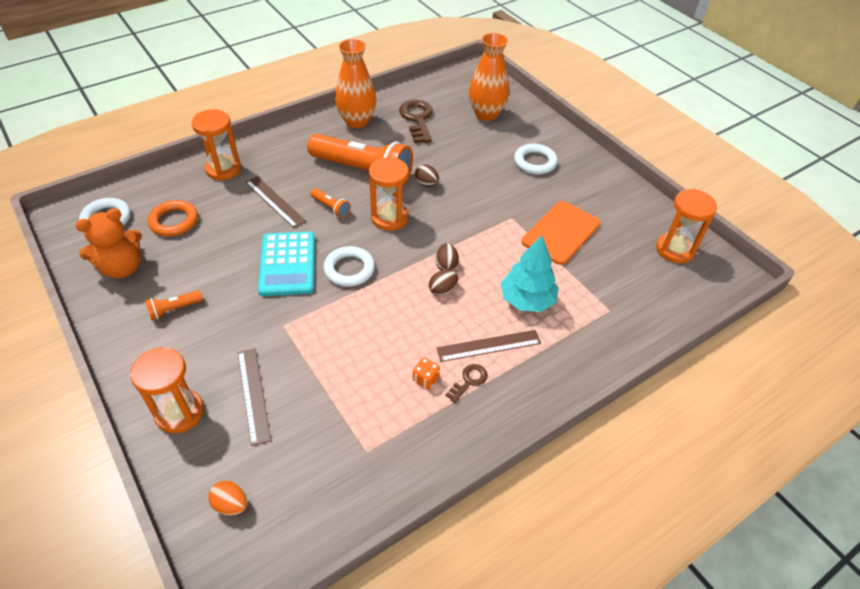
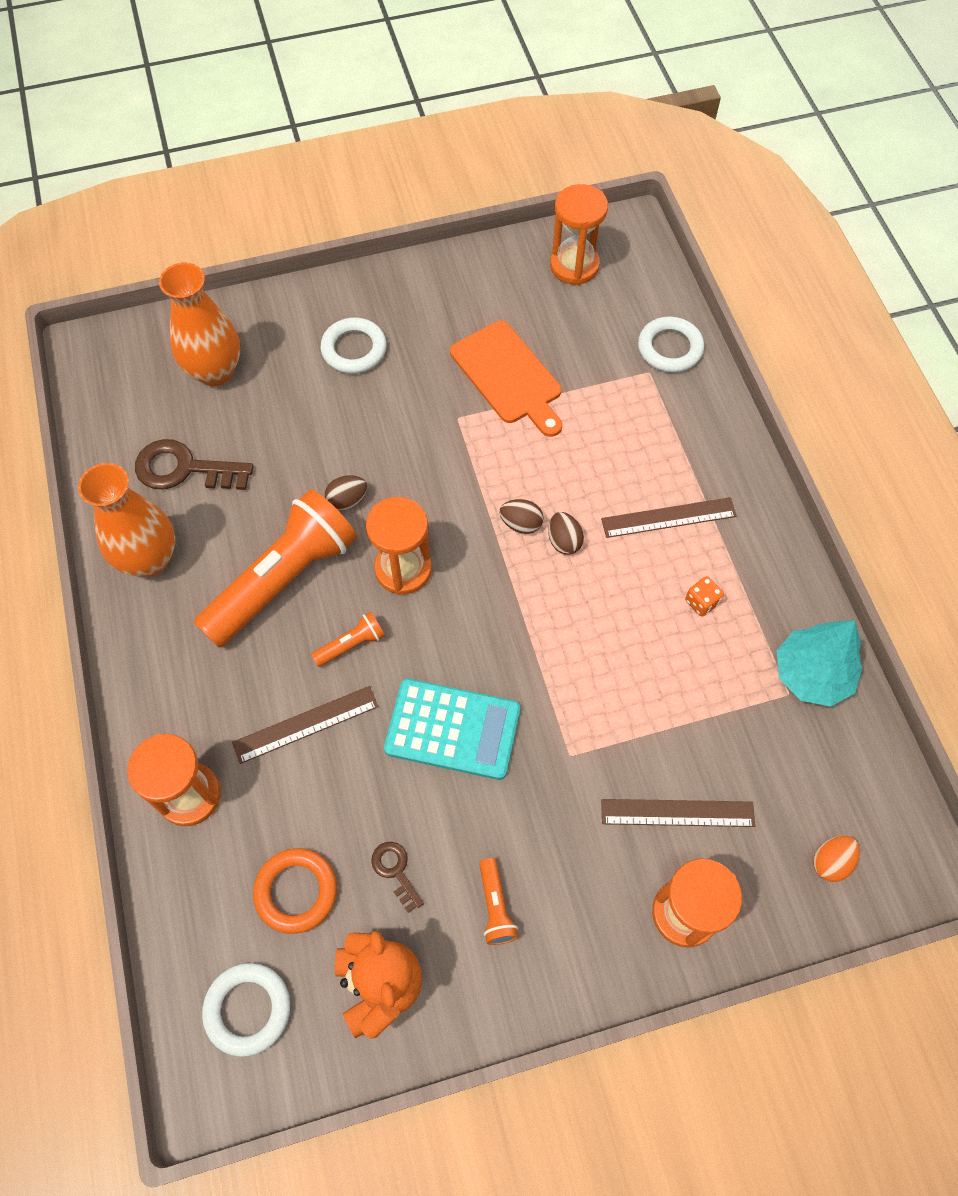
camera: 70 degrees left, 15 degrees up
(349, 269) = (489, 647): white ring -> white ring (670, 348)
(469, 381) = (715, 556): brown key -> brown key (395, 871)
(489, 346) = (668, 517): brown ruler -> brown ruler turned 75 degrees clockwise
(527, 300) = (608, 452): turquoise tree -> turquoise tree (811, 674)

